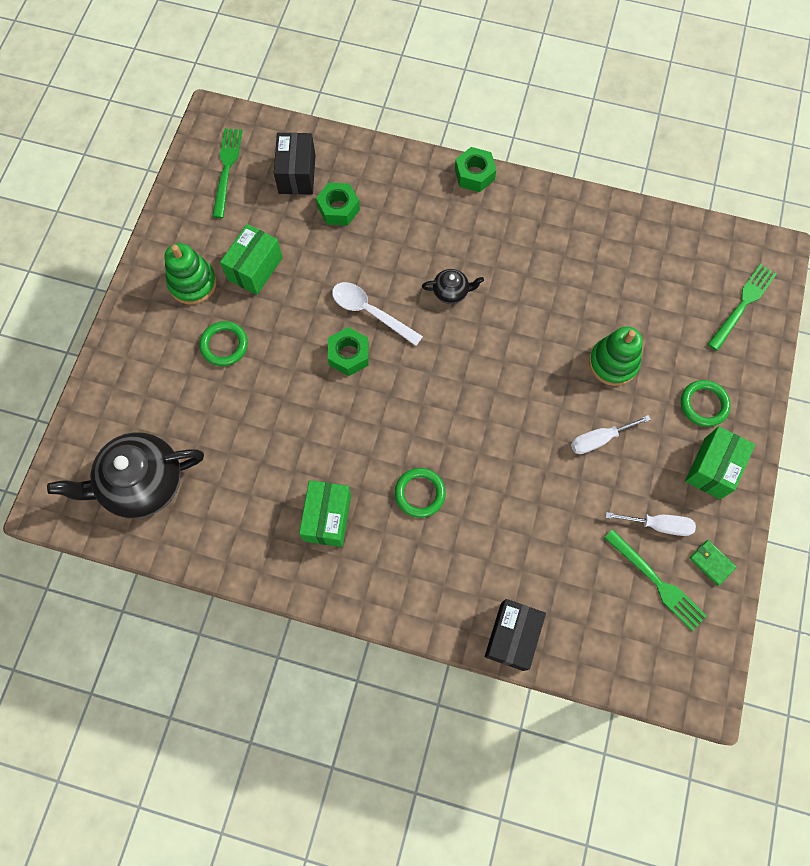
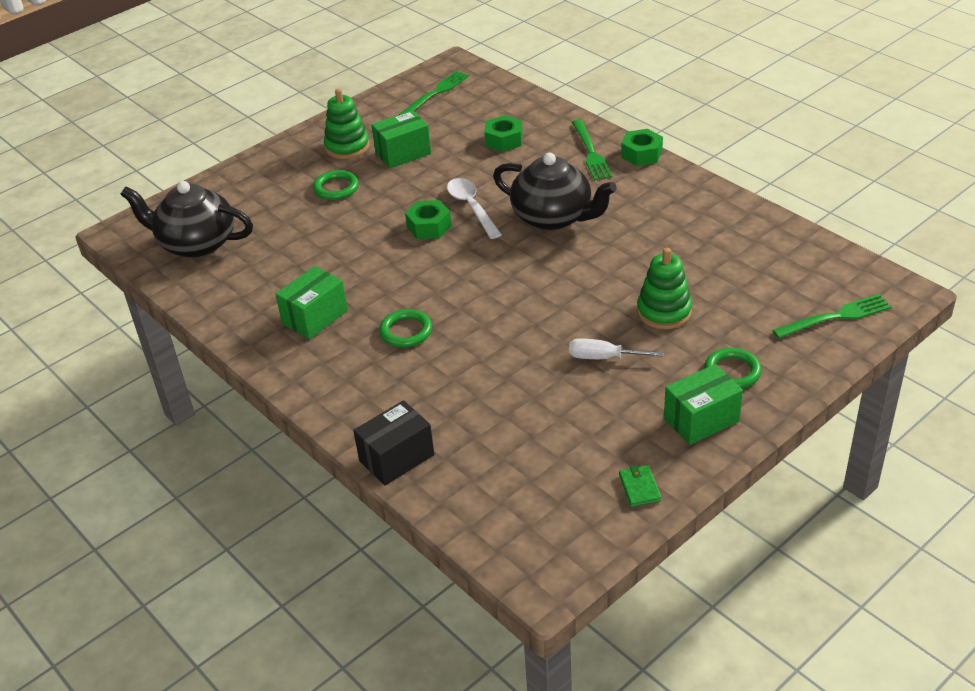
camera: 35 degrees right, 30 degrees down
(297, 174) = (489, 111): black box -> none
(451, 292) = (553, 217): black teapot -> black teapot, size x2.19
(657, 582) = (571, 479): green fork -> green fork (591, 153)
(658, 525) = (609, 439): white screwdriver -> none

